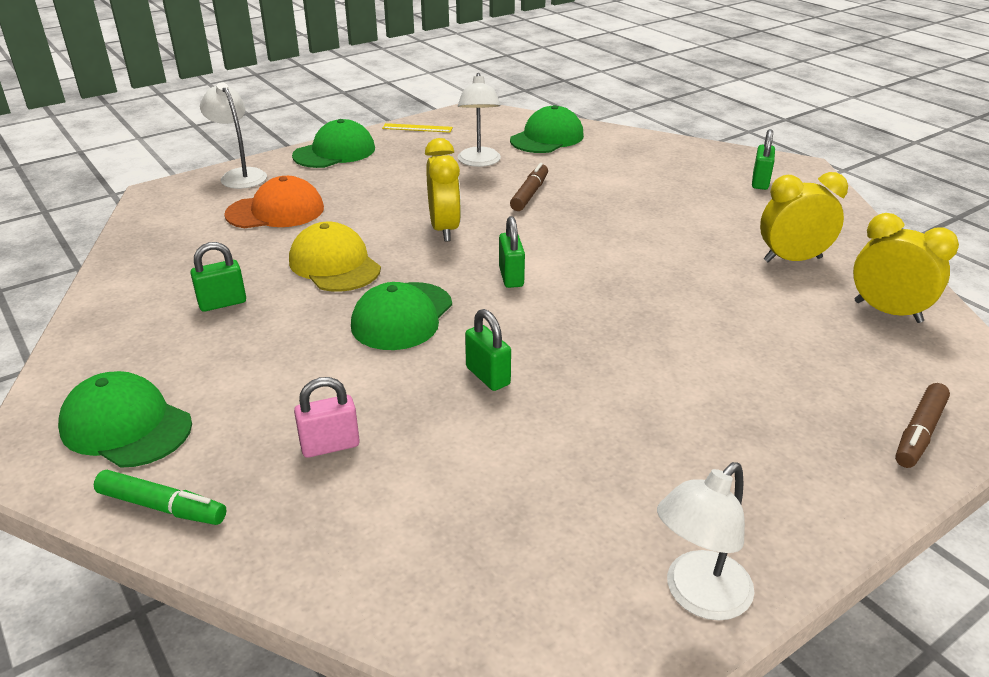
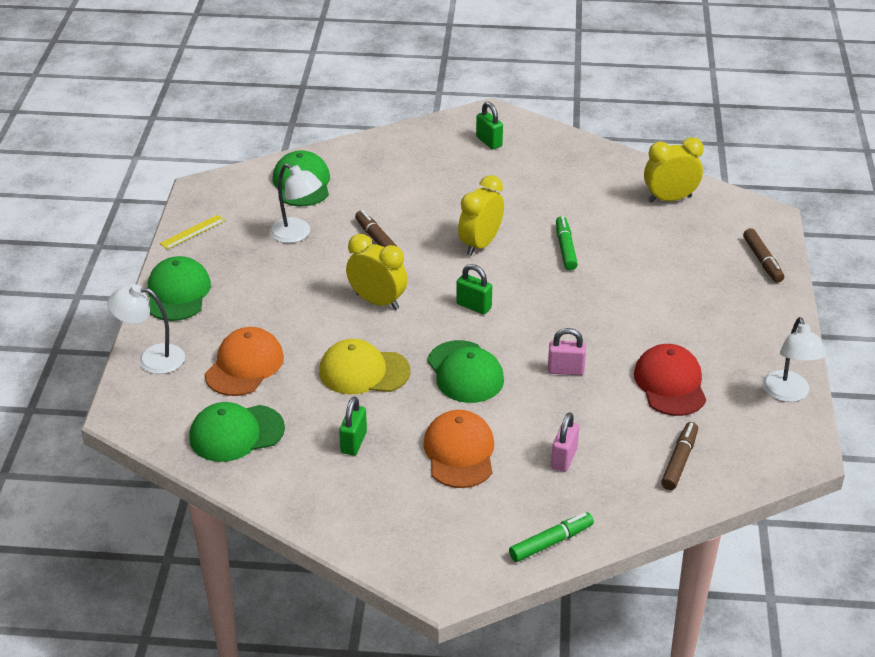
camera: 50 degrees left, 5 degrees up
(126, 426) = (455, 533): green cap -> green cap (236, 433)
(268, 369) = (459, 452): none -> orange cap
(425, 550) = (679, 461): none -> brown marker
(488, 376) = (565, 370): green padlock -> pink padlock
(568, 467) = (670, 384): none -> red cap
(685, 286) = (565, 248): none -> green marker
(792, 259) = (586, 193): yellow clock -> yellow clock (480, 244)

